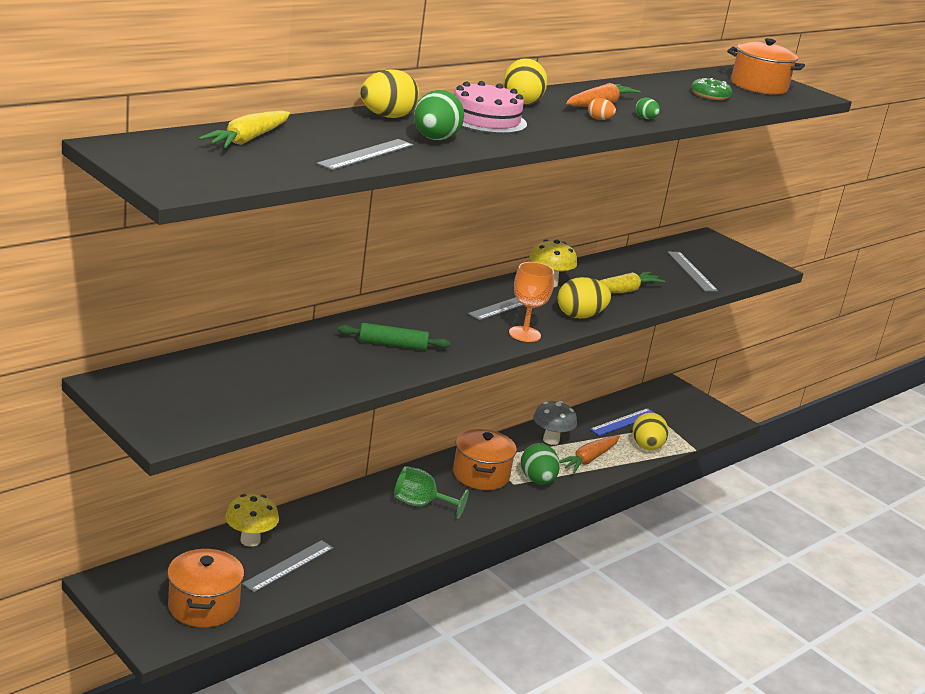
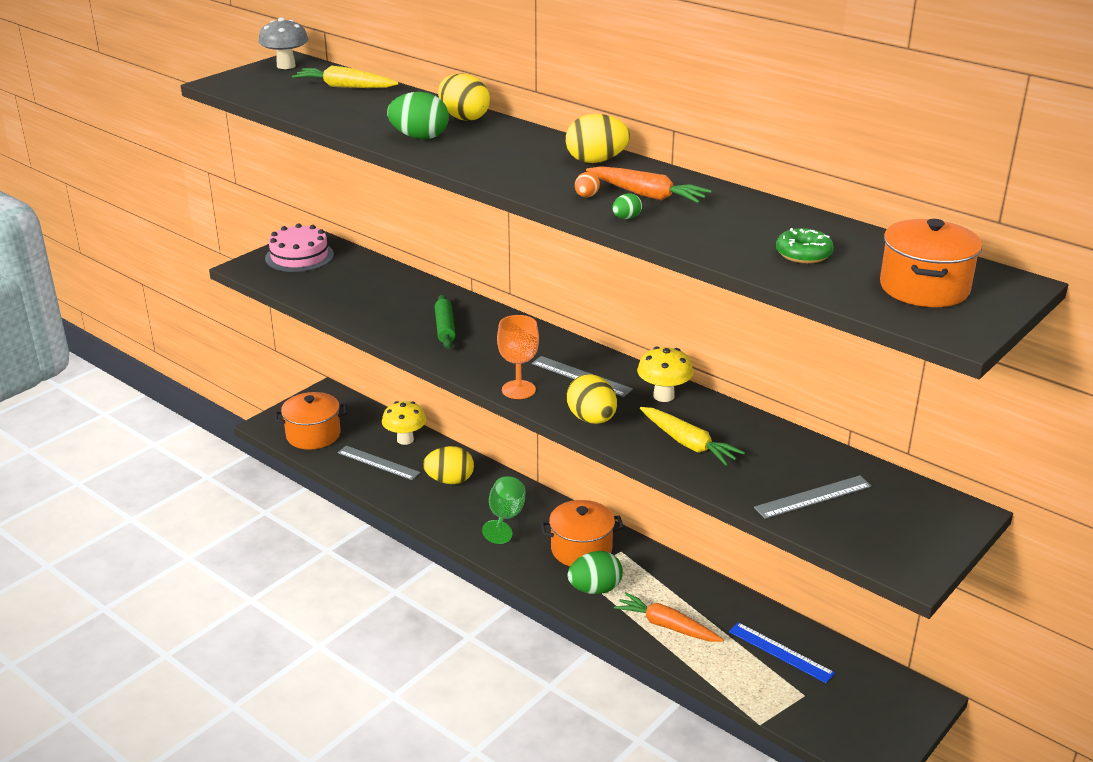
camera: 85 degrees right, 5 degrees up
(366, 154) = (350, 120): grey ruler -> none
(485, 119) = (509, 150): pink cake -> pink cake (299, 256)
(551, 440) = (689, 593): grey mushroom -> grey mushroom (286, 66)
(646, 447) = (731, 675): yellow egg -> yellow egg (450, 480)

